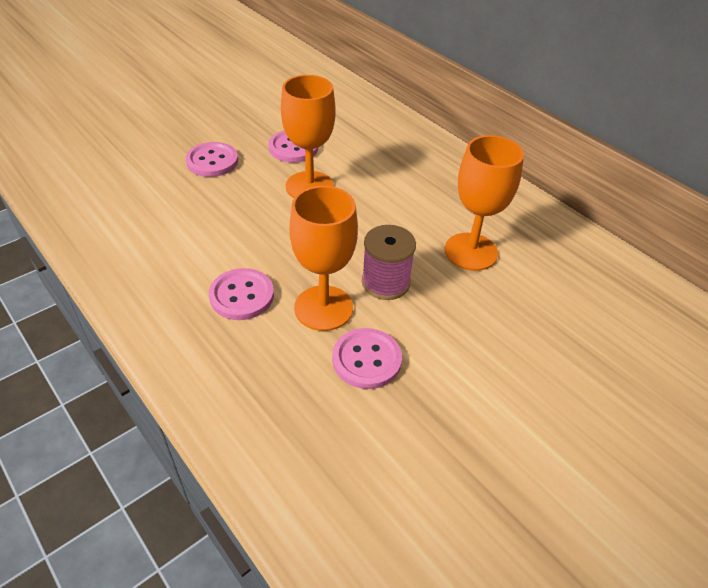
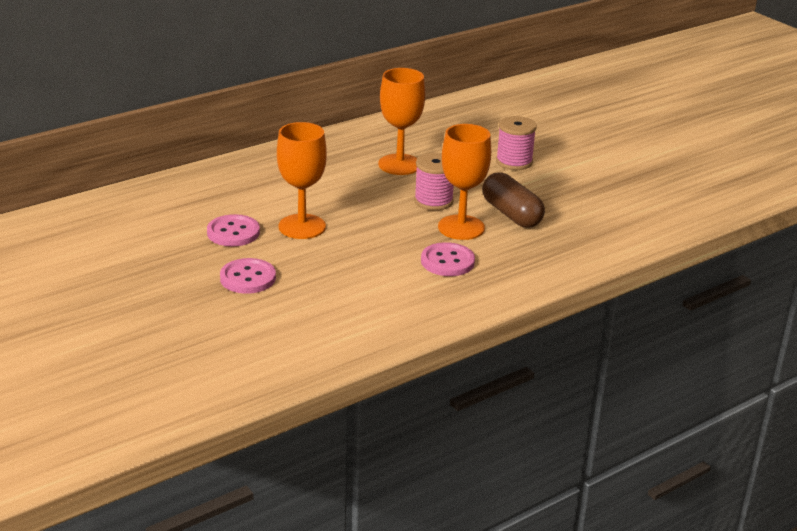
camera: 85 degrees left, 15 degrees down
(366, 360) = (511, 214): pink button -> brown capsule
(524, 367) = (514, 162): none -> pink spool

